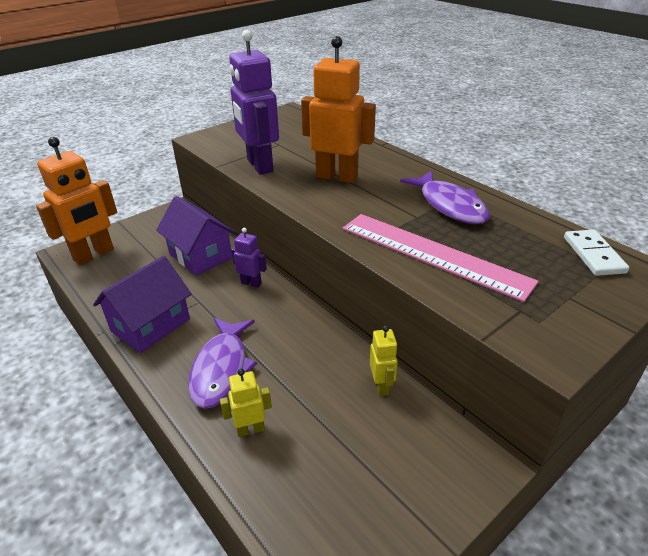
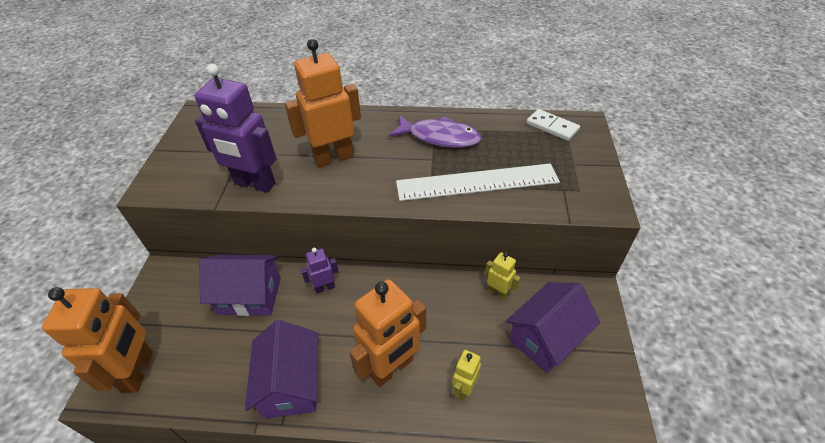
camera: 45 degrees left, 10 degrees up
(221, 369) = (392, 368): purple fish -> orange robot
(376, 457) = (546, 338): none -> purple house
(433, 254) = (477, 182): pink ruler -> white ruler

